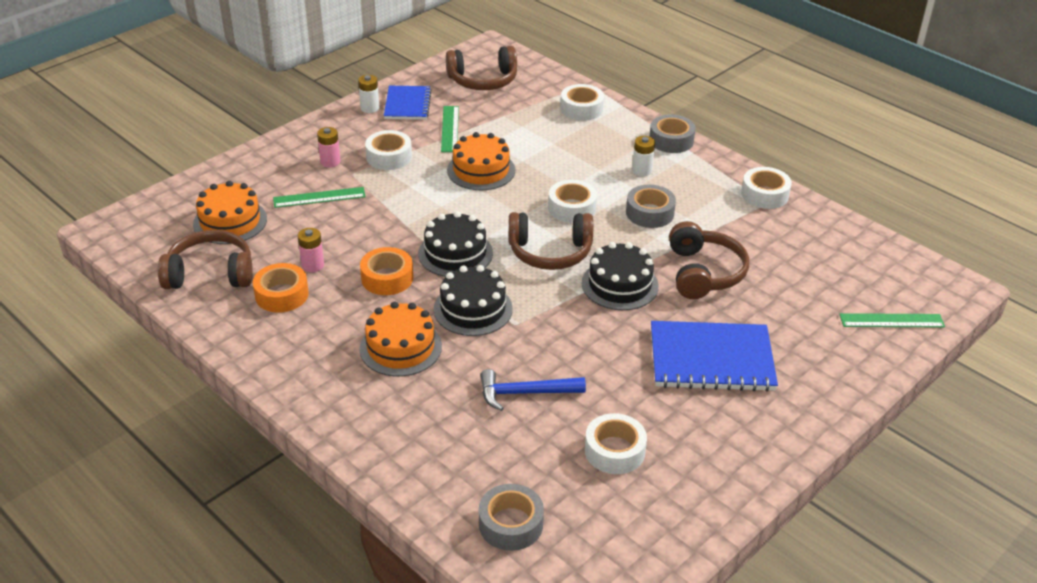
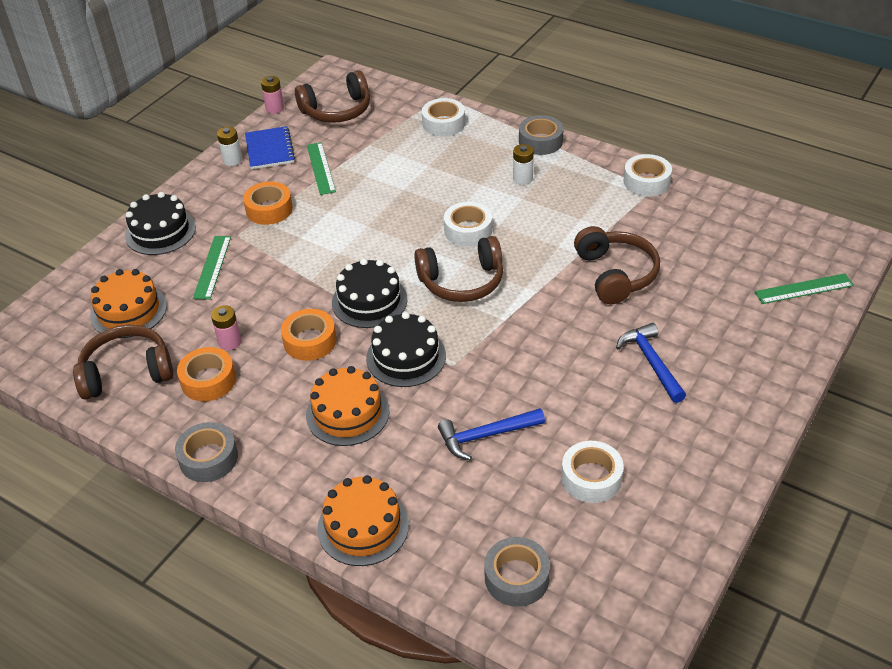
camera: 10 degrees left, 5 degrees up
(319, 197) = (212, 267): green ruler -> green ruler turned 60 degrees counterclockwise
(330, 162) = (211, 226): pink battery -> pink battery (274, 108)
(389, 157) = (269, 209): white tape -> orange tape
(481, 170) = (366, 207): orange cake -> orange cake (363, 526)
(620, 284) = (540, 302): black cake -> black cake (160, 231)
(649, 213) = (544, 221): grey tape -> grey tape (208, 458)
(711, 359) = (651, 362): blue notebook -> blue hammer

